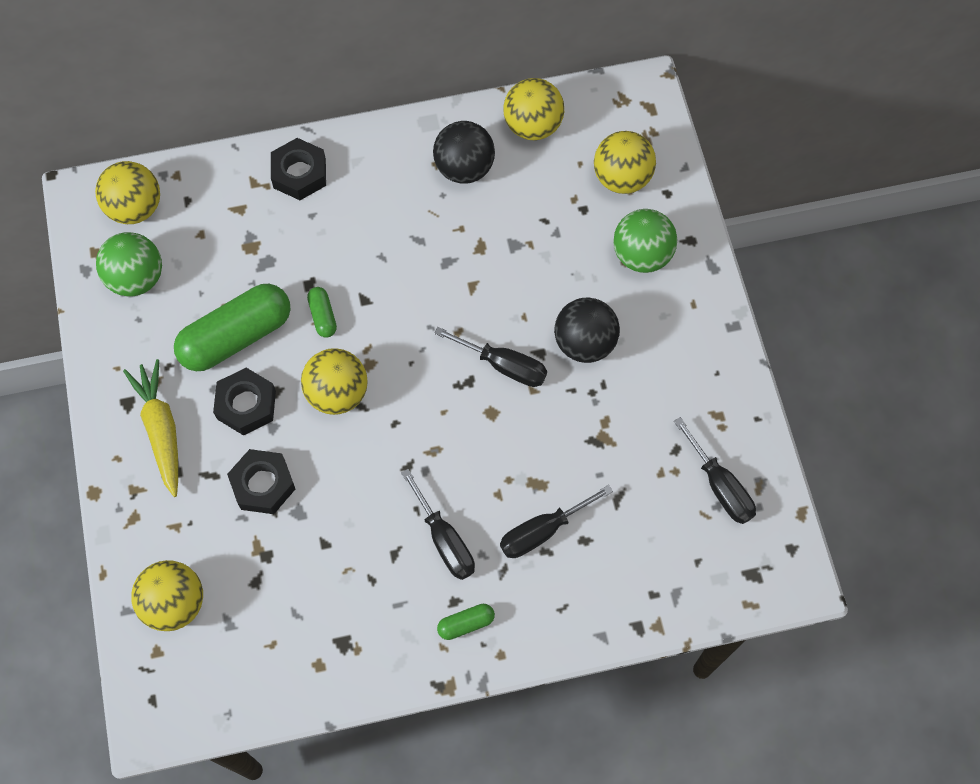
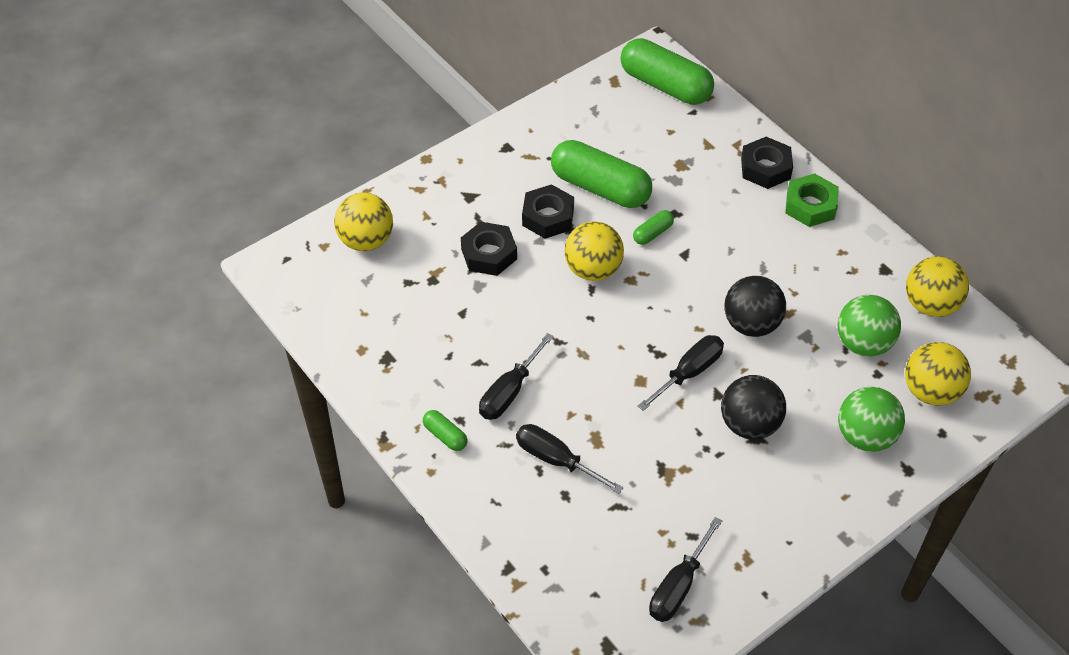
camera: 65 degrees right, 15 degrees down
(135, 208) = (665, 85): yellow ball -> green capsule
(136, 278) = (609, 110): green ball -> green ball (863, 343)
(161, 429) = (497, 175): yellow carrot -> none
(367, 160) = (810, 206): none -> green nut
(464, 168) = (852, 272): black ball -> black ball (751, 324)
(504, 365) = (689, 372): black screwdriver -> black screwdriver turned 135 degrees counterclockwise

